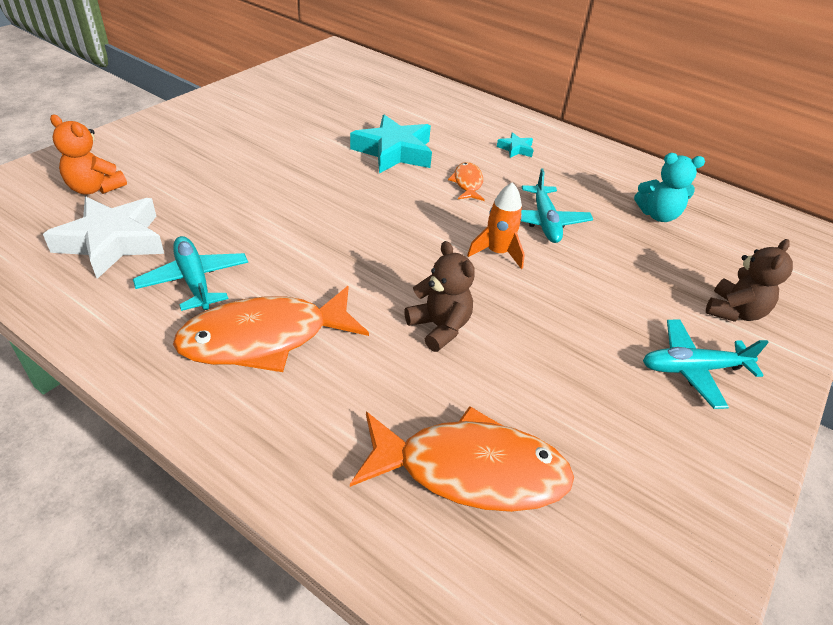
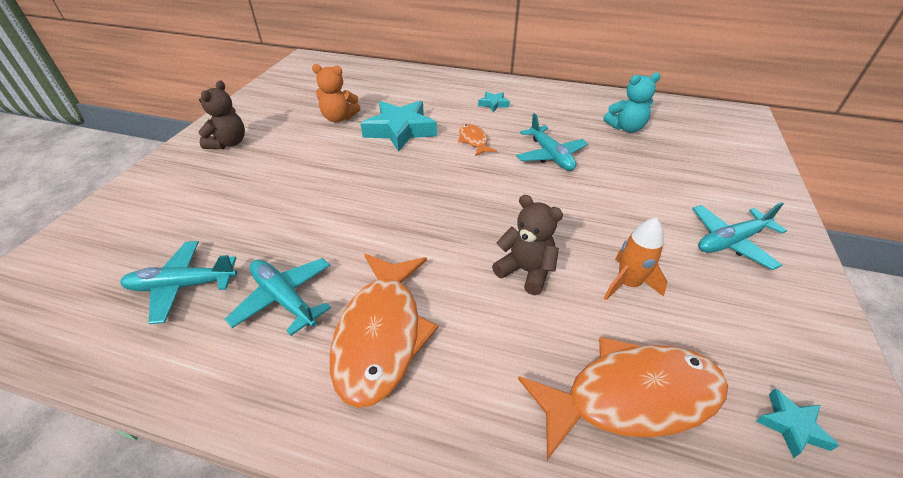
camera: 15 degrees left, 0 degrees up
(95, 188) = (139, 237): orange teddy bear -> orange teddy bear (339, 118)
(112, 242) = (182, 286): white star -> turquoise plane
(264, 338) = (381, 335): orange fish -> orange fish turned 45 degrees counterclockwise
(497, 253) = (531, 191): orange rocket -> orange rocket (628, 284)
(620, 552) = (791, 426): none -> turquoise star
(734, 312) = (725, 186): brown teddy bear -> brown teddy bear (229, 143)

